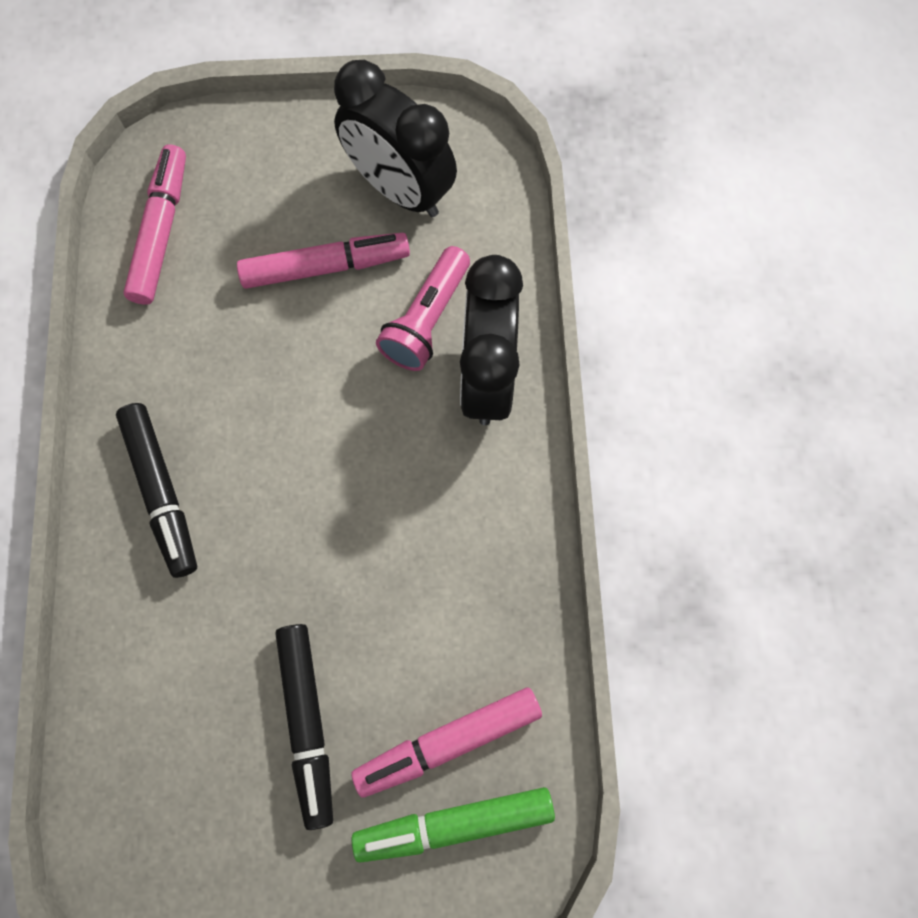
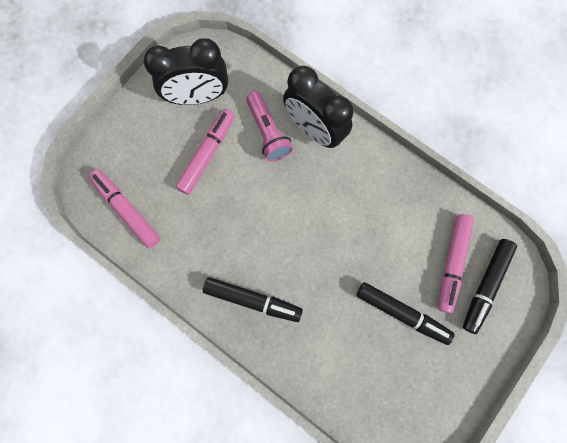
camera: 50 degrees left, 5 degrees up
(454, 823) = (485, 286): green marker -> black marker

